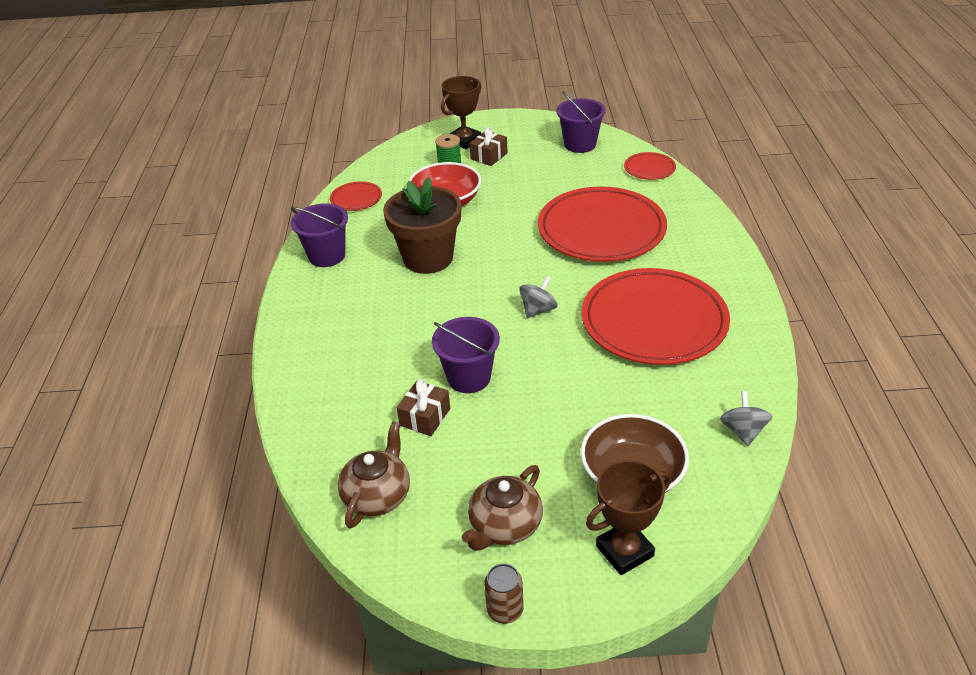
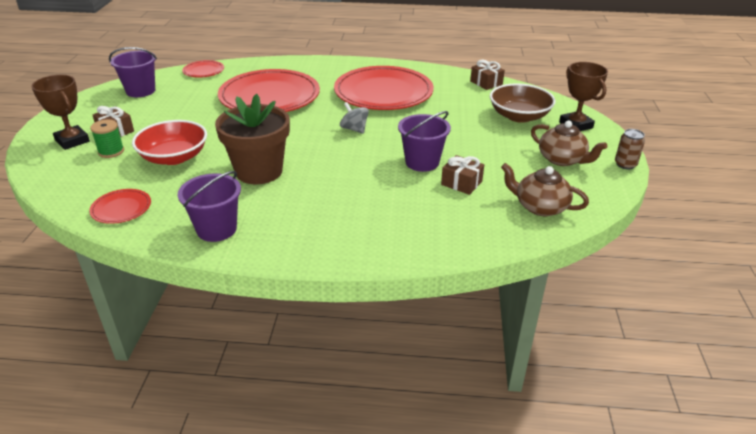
camera: 85 degrees left, 5 degrees down
(743, 431) = (486, 83): grey spinning top -> brown gift

